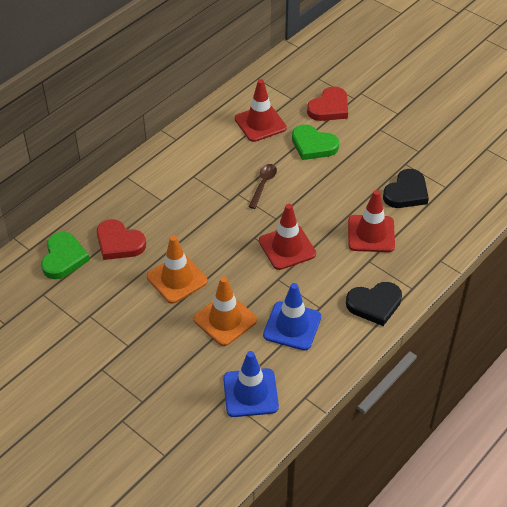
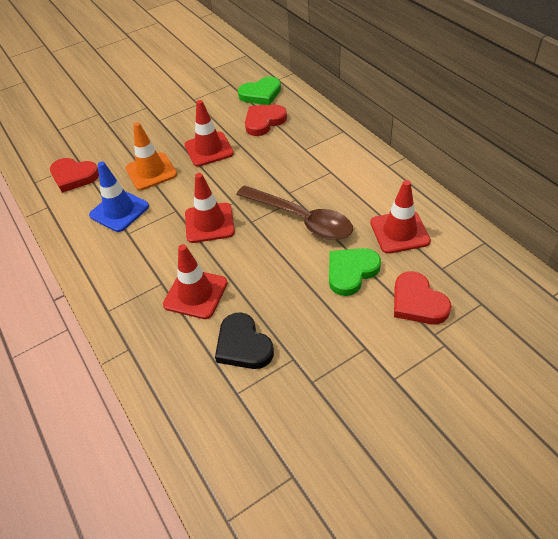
camera: 110 degrees right, 0 degrees up
(63, 258) = (261, 94): green heart -> green heart turned 45 degrees counterclockwise
(177, 279) = (209, 149): orange traffic cone -> red traffic cone
(250, 393) = (74, 176): blue traffic cone -> red heart
(263, 184) = (301, 219): brown spoon -> brown spoon, size x2.03
(374, 304) = (106, 274): black heart -> none

